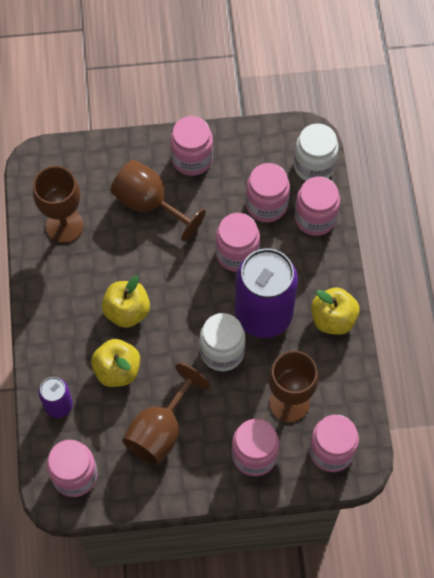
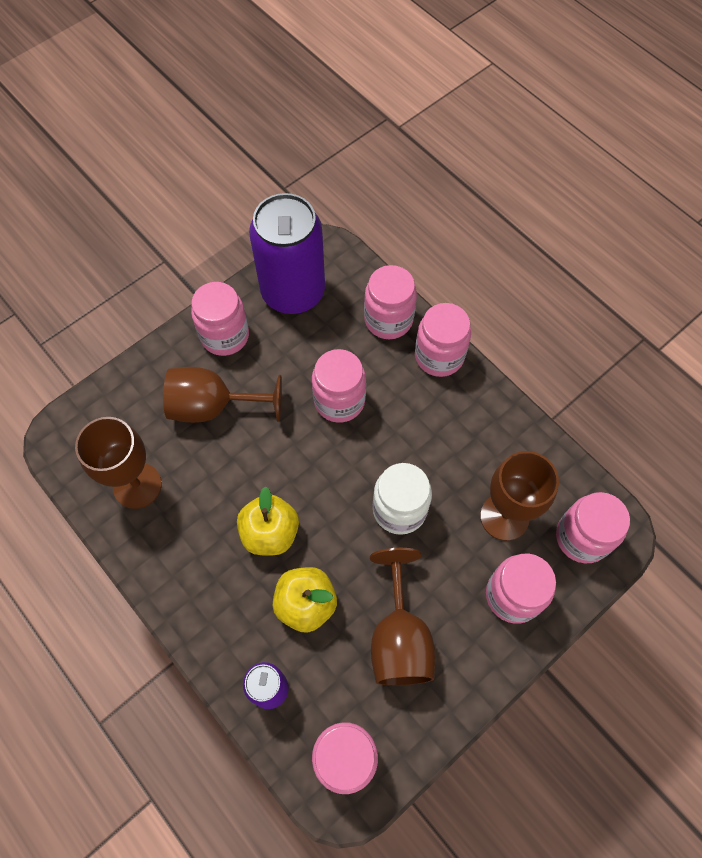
camera: 35 degrees left, 0 degrees up
(263, 314) = (411, 444): purple can -> purple can (293, 292)
(266, 205) = (332, 336): pink jar -> pink jar (439, 356)
(314, 166) = (350, 272): white jar -> none
(333, 319) = (480, 405): yellow apple -> none

